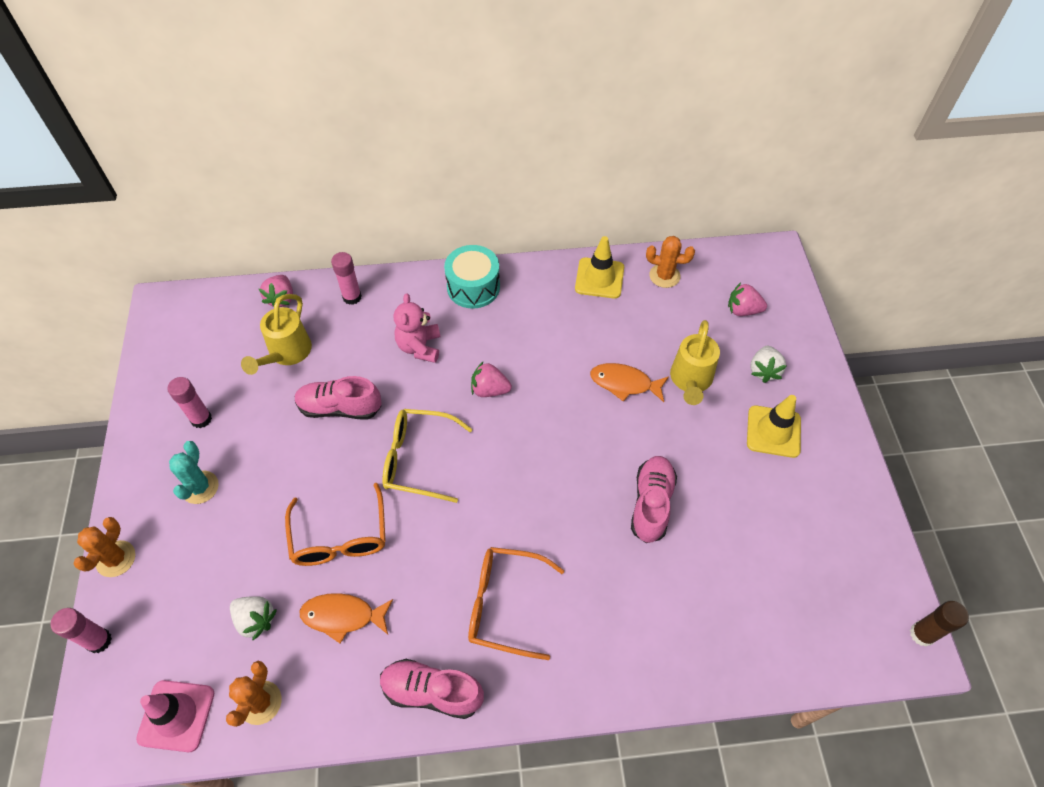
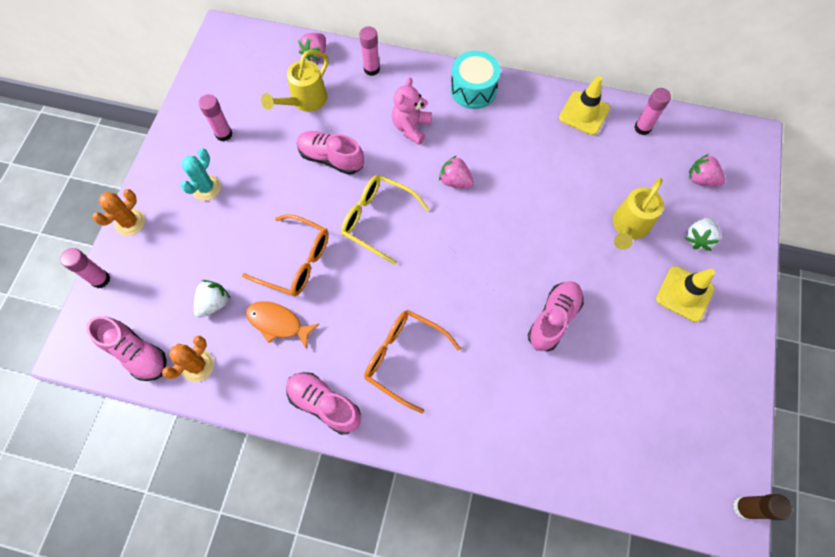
camera: 20 degrees right, 10 degrees up
(176, 715) = (136, 353): pink traffic cone -> pink shoe
(256, 620) = (214, 303): white strawberry -> white strawberry turned 105 degrees counterclockwise
(340, 537) = (296, 262): orange glasses -> orange glasses turned 75 degrees counterclockwise
(624, 383) = (570, 211): orange fish -> none
(664, 276) = (642, 128): orange cactus -> pink glue stick

